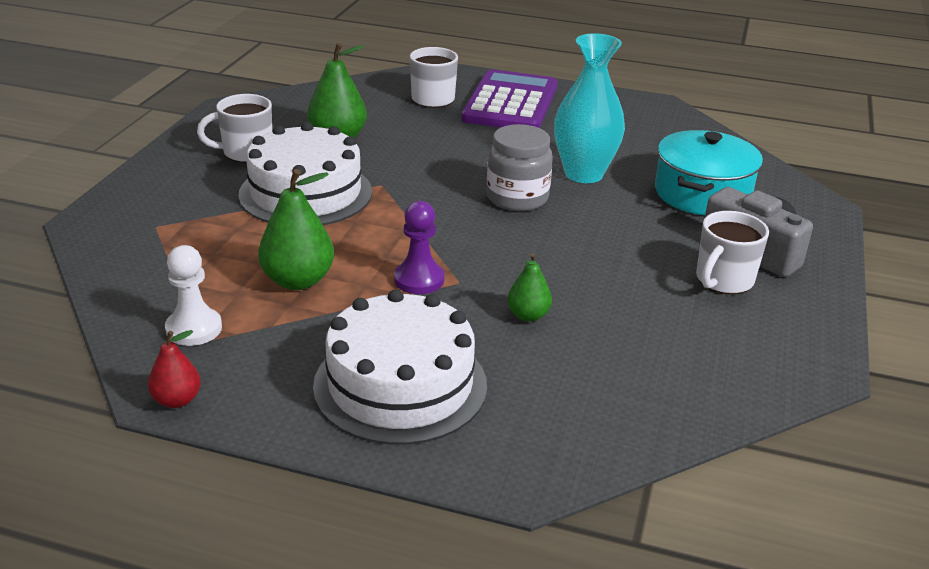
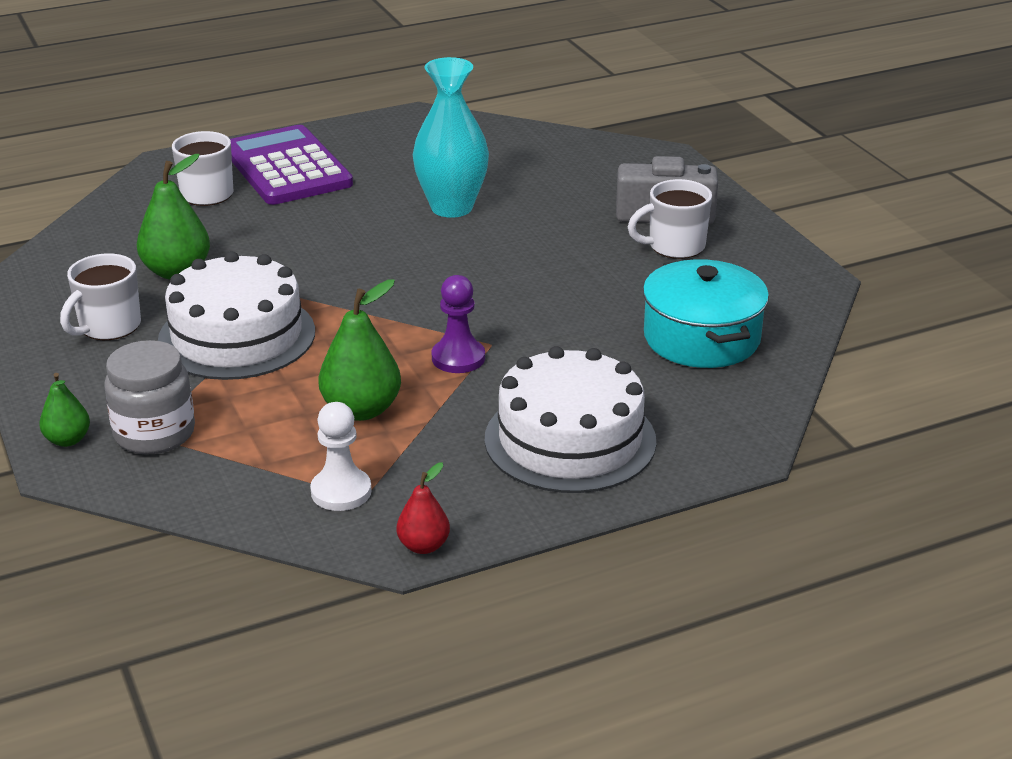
camera: 40 degrees left, 0 degrees up
(517, 198) = (430, 253): grey jar -> grey jar (154, 433)
(528, 315) = (581, 342): green pear -> green pear (68, 440)
(702, 193) = (566, 183): turquoise pot -> turquoise pot (701, 338)
(723, 280) = (675, 246): white mug -> white mug turned 75 degrees clockwise

